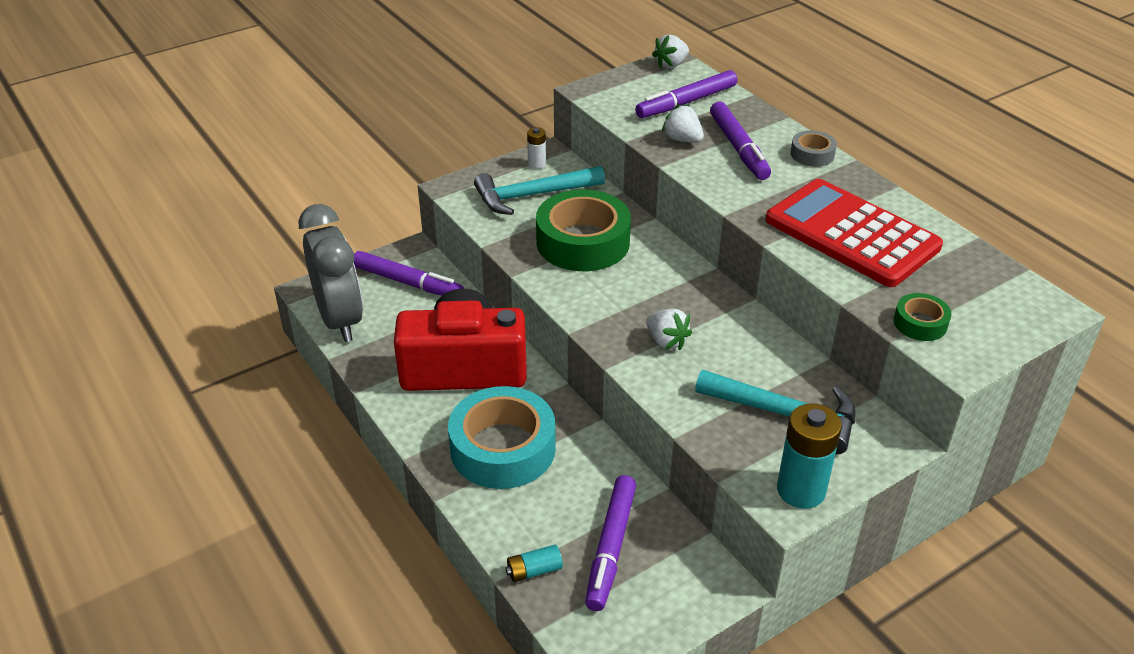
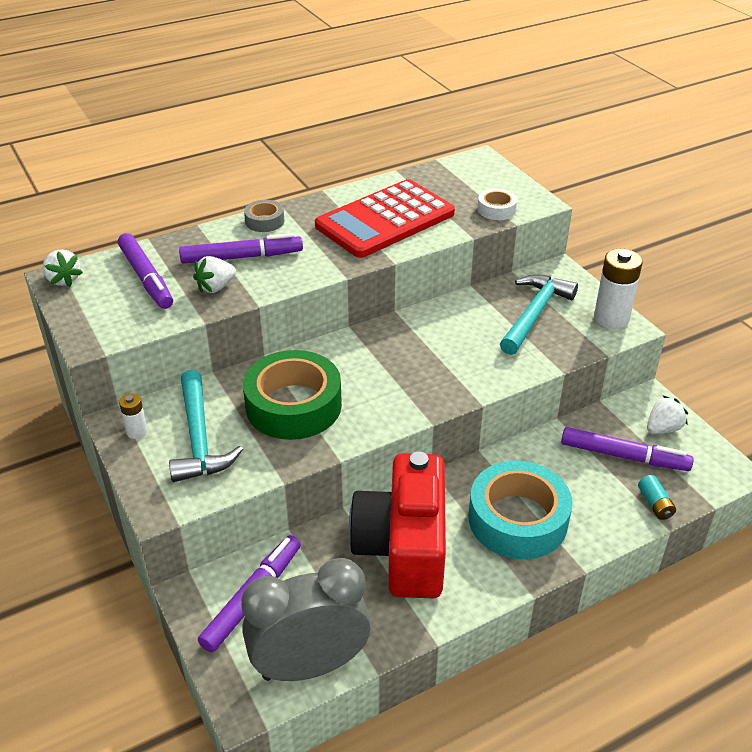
camera: 85 degrees left, 0 degrees up
(666, 341) = (448, 365): white strawberry -> white strawberry (663, 428)
(801, 490) = (611, 318): turquoise battery -> white battery
(920, 323) = (496, 209): green tape -> white tape

